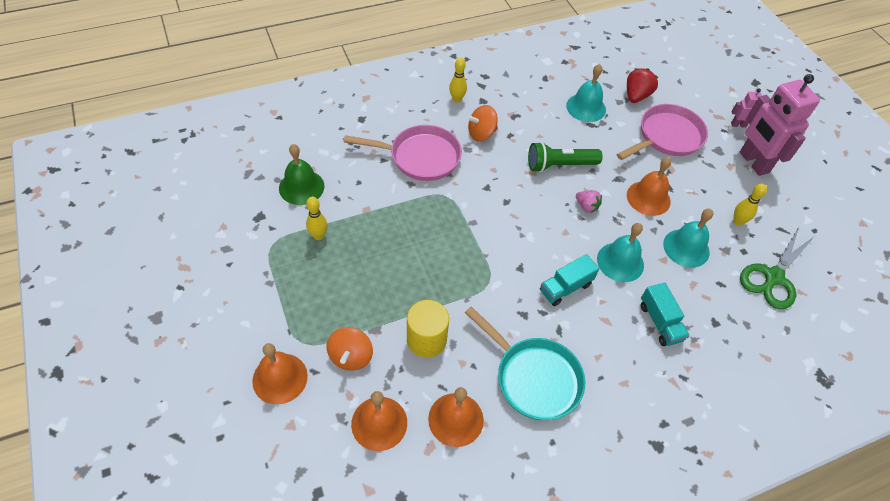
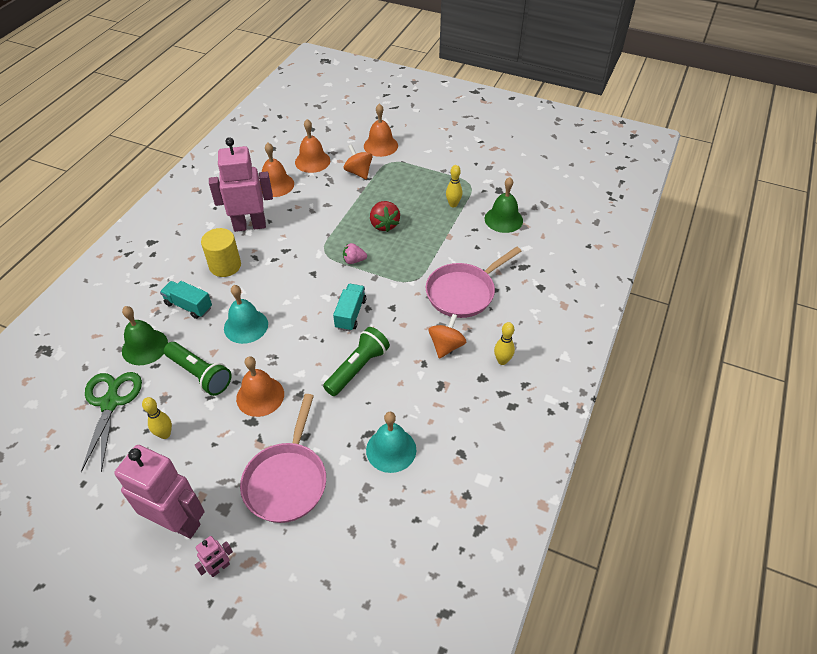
camera: 140 degrees right, 5 degrees down
(426, 340) = (328, 203): yellow cylinder -> yellow cylinder (225, 266)
(533, 377) = (249, 225): turquoise pan -> pink robot
(565, 287) = (271, 282): turquoise truck -> turquoise truck (350, 314)
(586, 206) = (305, 349): pink strawberry -> pink strawberry (354, 260)
(636, 96) = (356, 511): red strawberry -> red strawberry (384, 224)
(686, 248) = (200, 374): turquoise bell -> green flashlight
(723, 309) = (145, 347): none -> green bell

